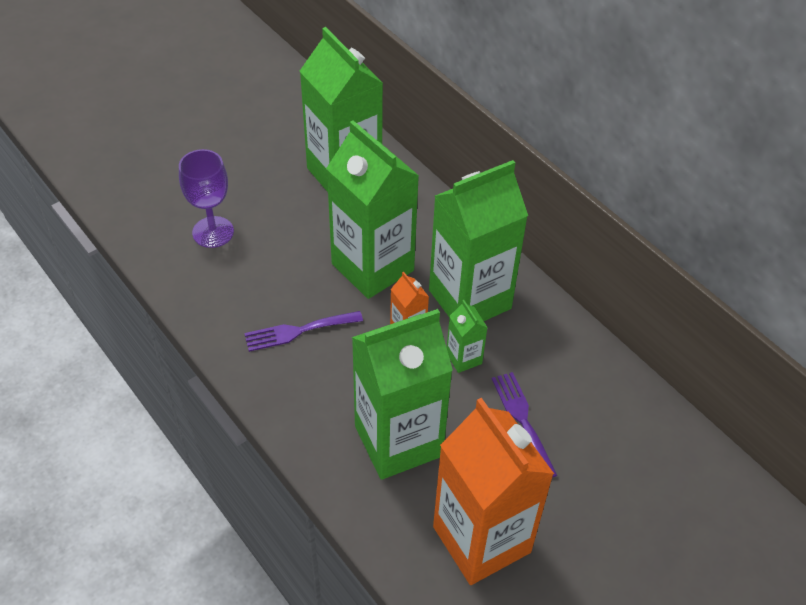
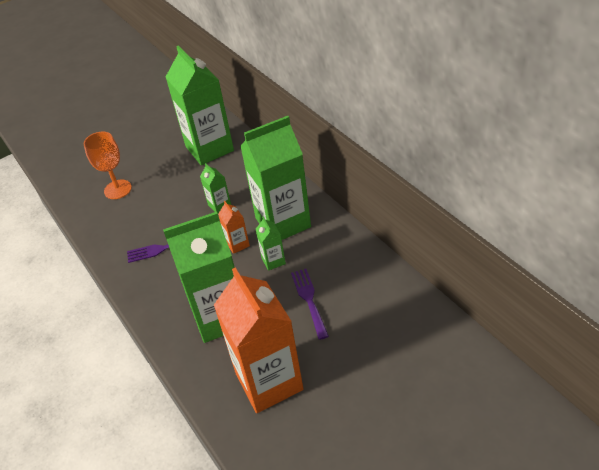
camera: 10 degrees right, 5 degrees down
(213, 232) = (117, 189): purple goblet -> orange goblet
(372, 267) = (219, 205): green carton -> green carton, size x0.43

